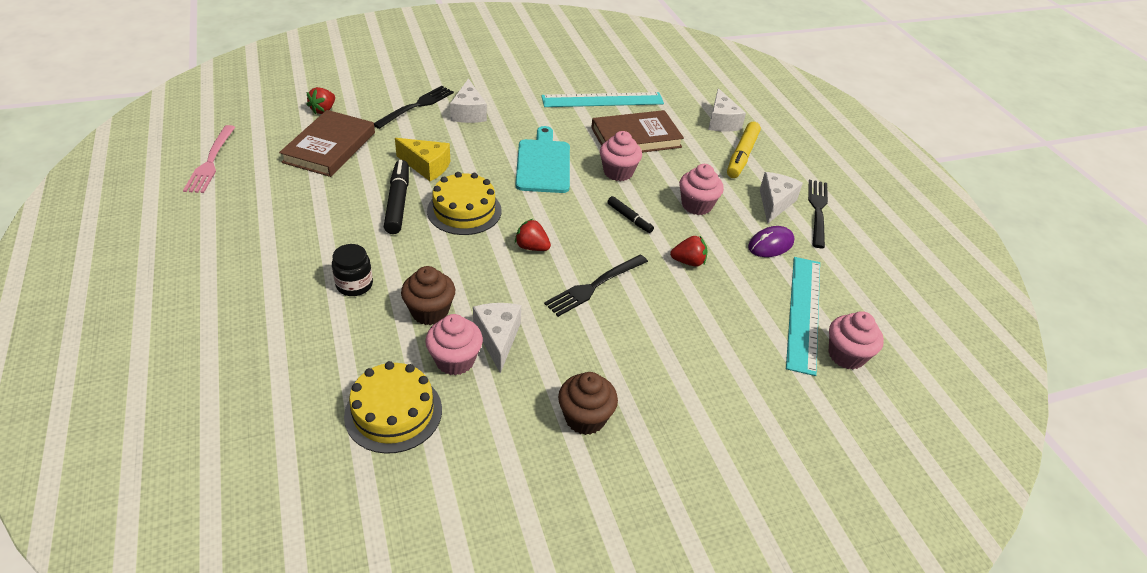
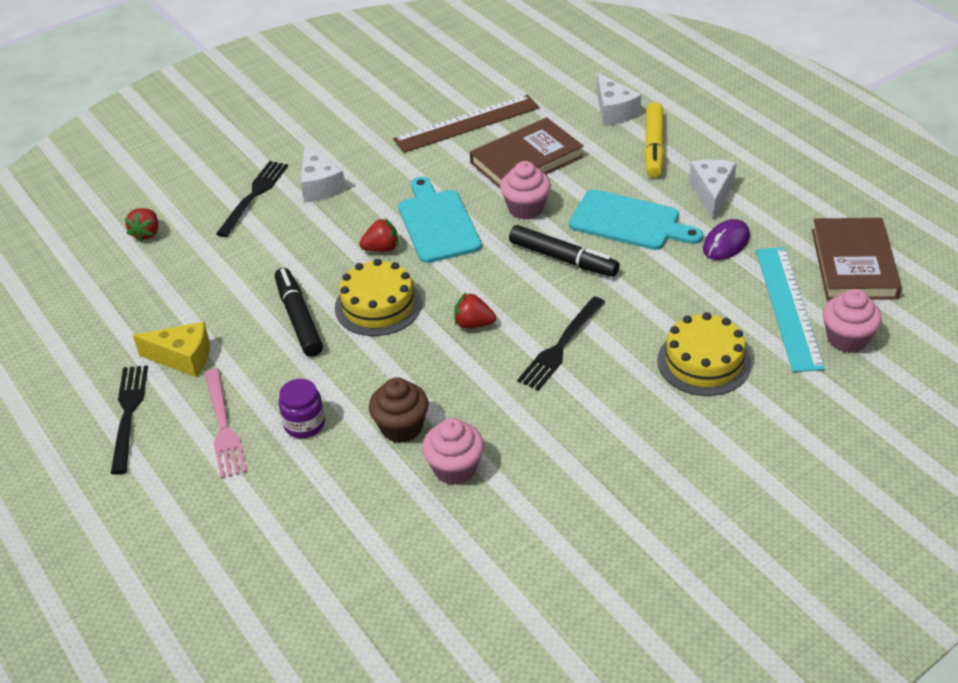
camera: 10 degrees left, 0 degrees up
(211, 162) = (54, 337): pink fork -> pink fork (224, 427)
(330, 147) = (182, 277): brown book -> brown book (854, 264)
(354, 285) = (304, 424): black jar -> purple jar
(393, 412) = (420, 539): yellow cake -> yellow cake (704, 362)
(426, 166) = (307, 266): yellow cheese -> yellow cheese (183, 358)
(497, 338) = (487, 433): white cheese -> none
(585, 418) = (615, 483): brown cupcake -> none
(602, 100) = (467, 124): turquoise ruler -> brown ruler
(629, 218) = (563, 259): black marker -> black marker, size x1.72
(688, 262) = (647, 289): red strawberry -> red strawberry (381, 249)
(696, 205) = (629, 222): pink cupcake -> turquoise cutting board
(817, 210) = (760, 188): black fork -> black fork (128, 413)

